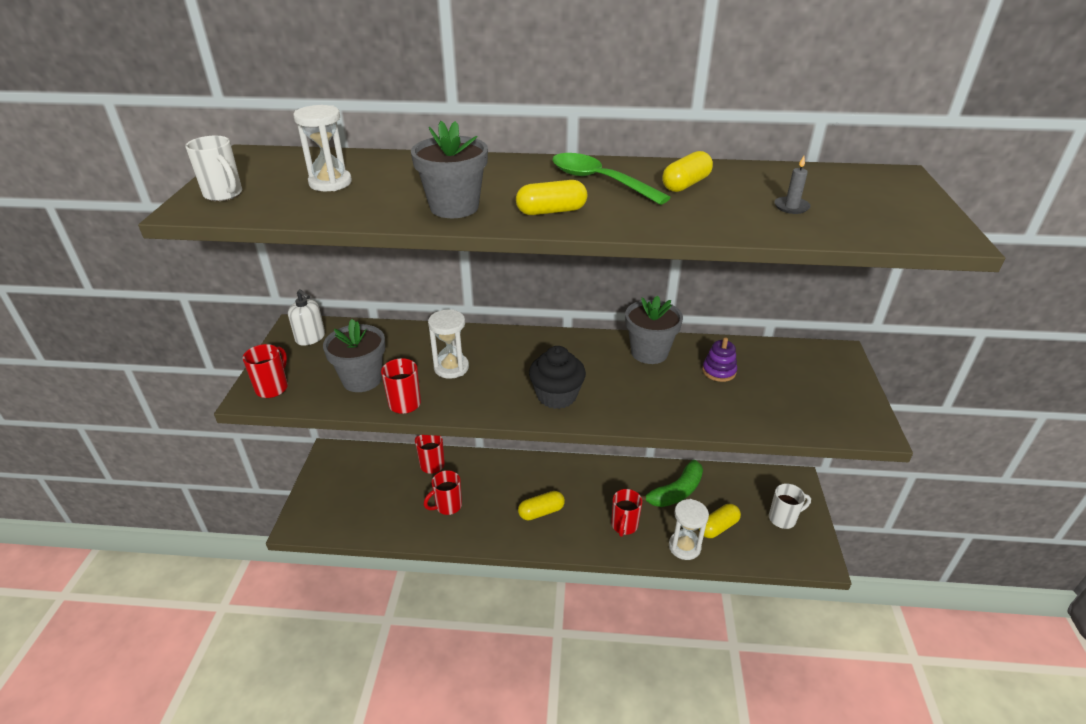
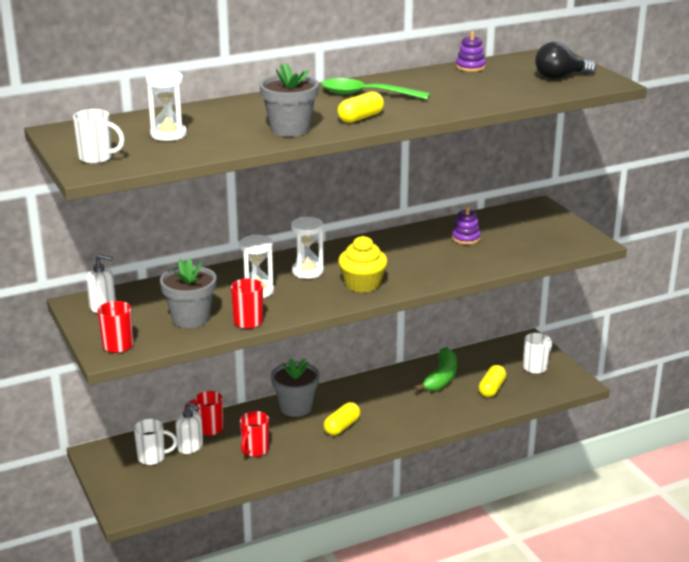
camera: 30 degrees left, 10 degrees down
(365, 477) = (153, 458): none -> white mug
(402, 478) = (190, 446): none -> white soap dispenser
(556, 396) = (362, 284): black cupcake -> yellow cupcake
(624, 526) = (418, 412): red mug -> none
(649, 352) = (404, 240): grey flower pot -> grey flower pot (295, 407)
(684, 547) = (476, 409): white hourglass -> white hourglass (307, 271)
(686, 184) = (426, 85): yellow capsule -> none
(769, 171) = (470, 67): none -> purple stacking toy
(791, 207) = (507, 85): grey candle -> none
(879, 211) = (560, 77): none -> black light bulb

